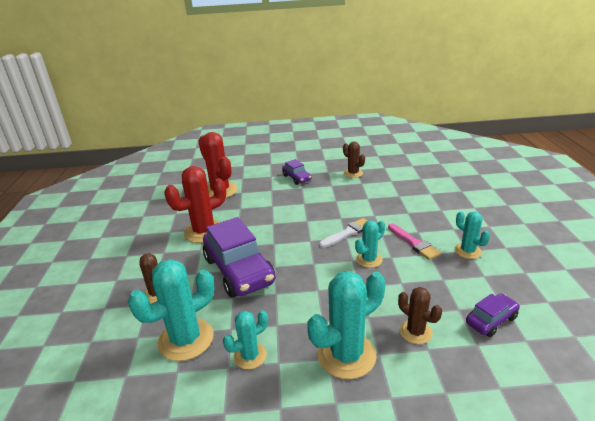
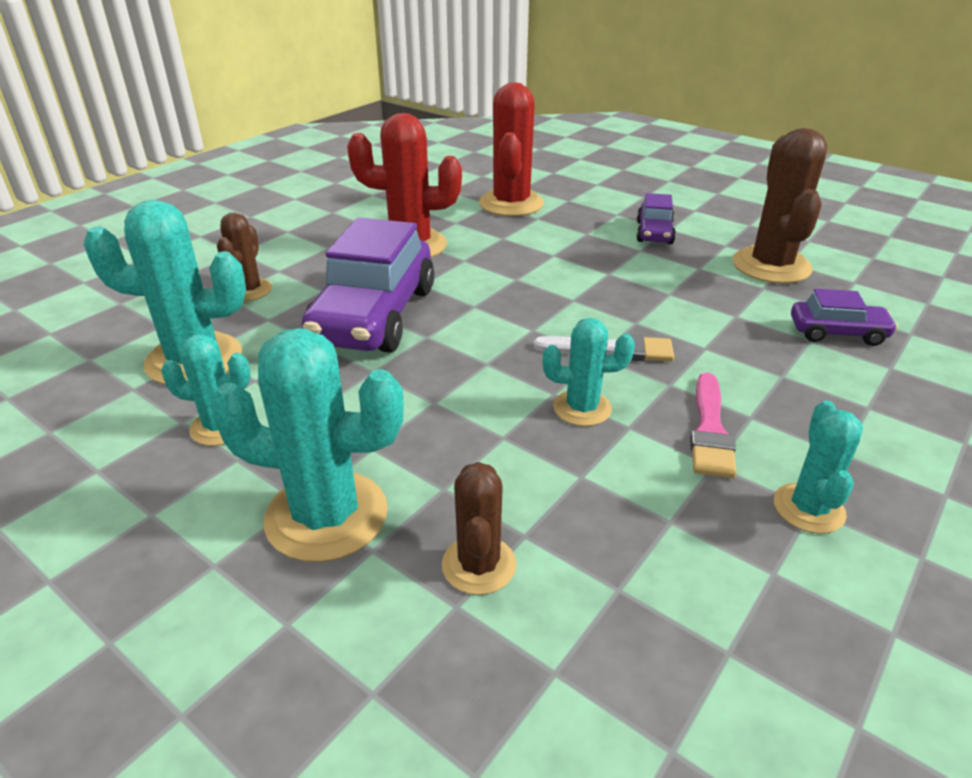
camera: 40 degrees right, 5 degrees up
(353, 173) = (771, 266): brown cactus -> brown cactus, size x1.75
(491, 320) = (653, 656): purple car -> purple car (837, 333)

